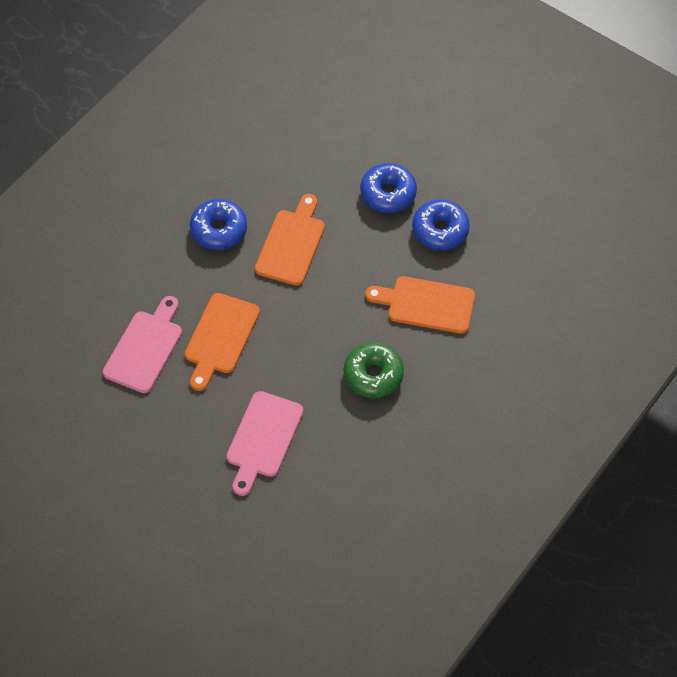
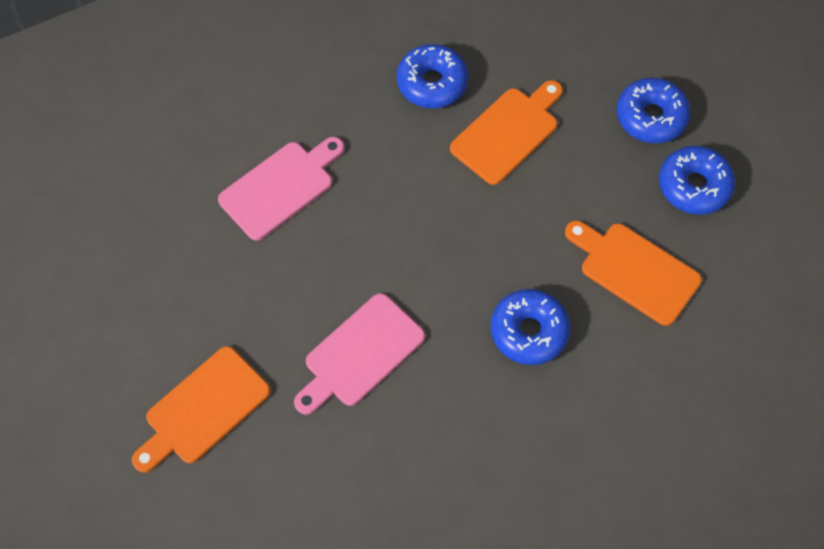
camera: 25 degrees right, 5 degrees up
(220, 337) = (371, 210): orange cutting board -> orange cutting board (203, 409)
(373, 375) = (529, 331): green donut -> blue donut

